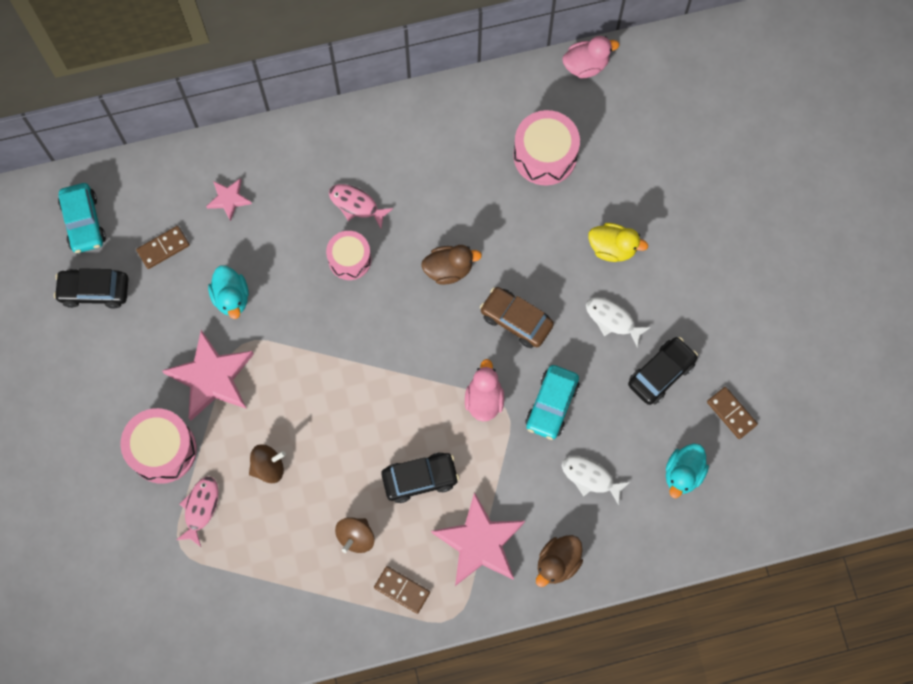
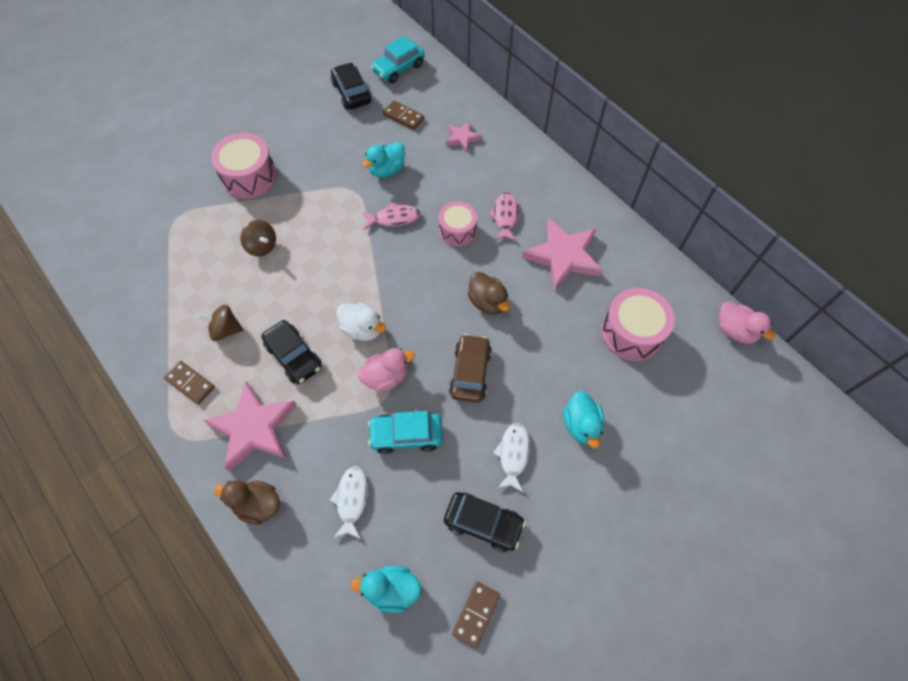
camera: 65 degrees right, 10 degrees down
(200, 508) = (212, 217): pink fish -> pink fish (394, 218)
(211, 378) = (318, 183): pink star -> pink star (563, 256)
(402, 590) = (190, 383): brown domino -> brown domino turned 60 degrees counterclockwise
(421, 401) = (362, 329): none -> white duck
(612, 248) = (581, 425): yellow duck -> turquoise duck

